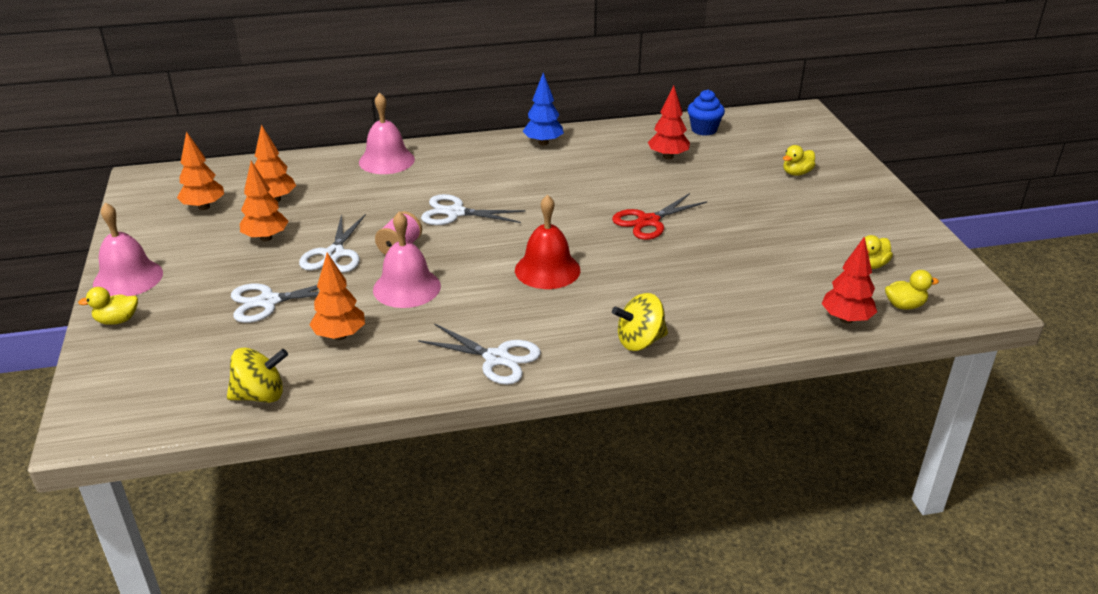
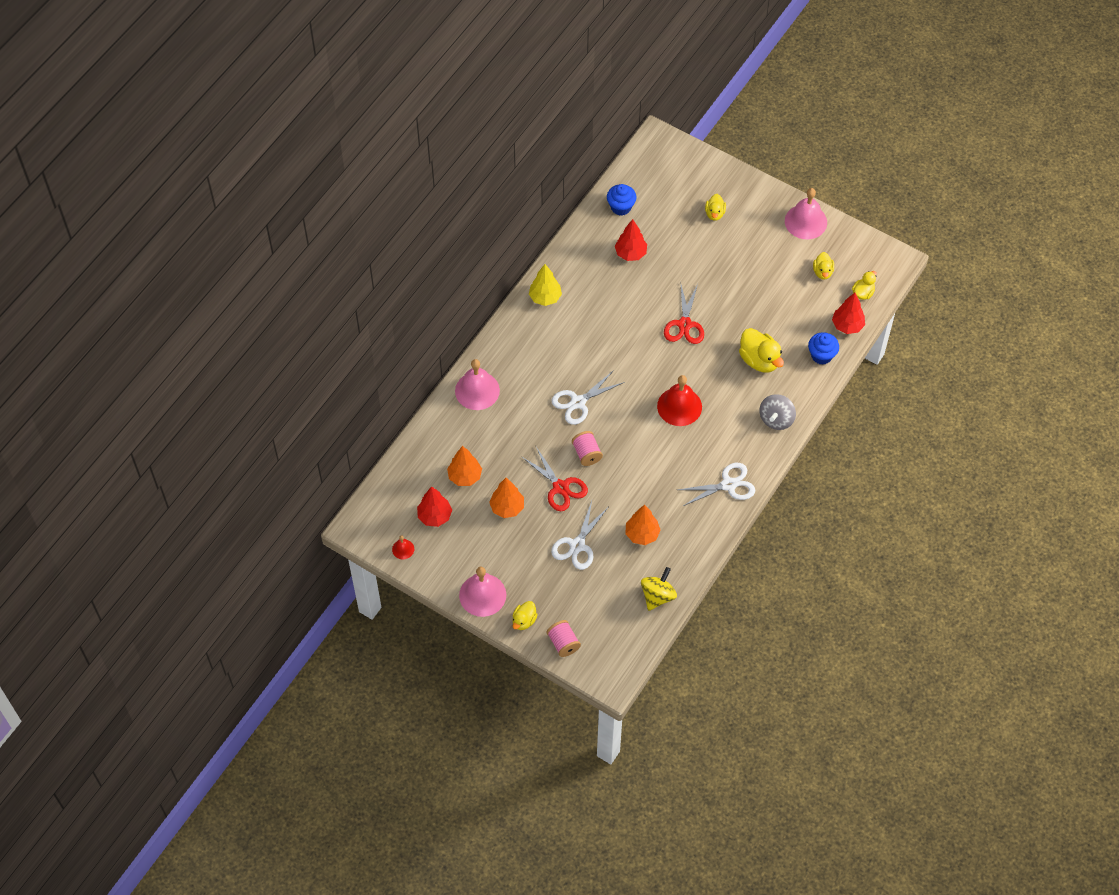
camera: 45 degrees left, 25 degrees up
(109, 363) = (563, 643): none -> pink spool
(141, 210) = (403, 549): none -> red bell
(204, 207) = (434, 516): orange tree -> red tree
(334, 254) = (560, 487): white scissors -> red scissors
(407, 287) = (629, 478): pink bell -> pink bell (805, 221)
(543, 143) = (545, 297): blue tree -> yellow tree
(640, 341) = (776, 419): yellow spinning top -> grey spinning top
(692, 287) = (759, 360): none -> yellow duck
(776, 324) = (821, 355): none -> blue cupcake

